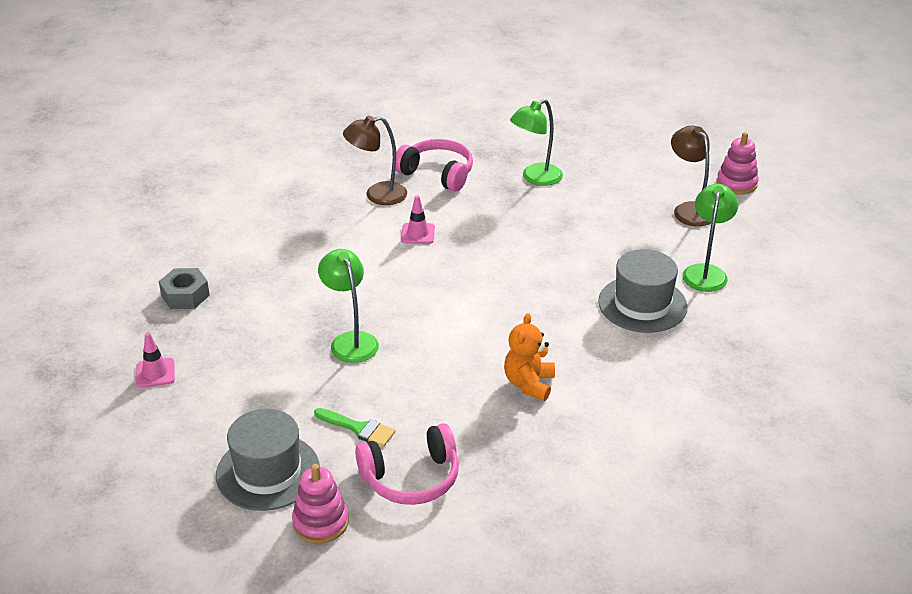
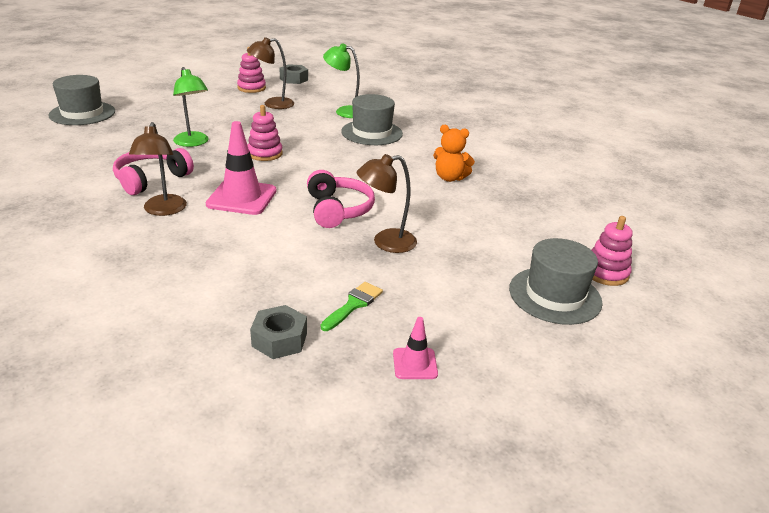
camera: 85 degrees left, 5 degrees down
(350, 341) = (385, 242): green lamp -> brown lamp
(358, 428) = (498, 248): green brush -> green brush (353, 304)
(411, 478) = (550, 231): pink headphones -> pink headphones (338, 210)
(418, 234) = (242, 198): pink traffic cone -> pink traffic cone, size x1.91
(531, 230) = (265, 153): none -> pink stacking toy
(574, 96) = (82, 113): none -> grey hat
(801, 211) = (294, 79): none -> grey nut

